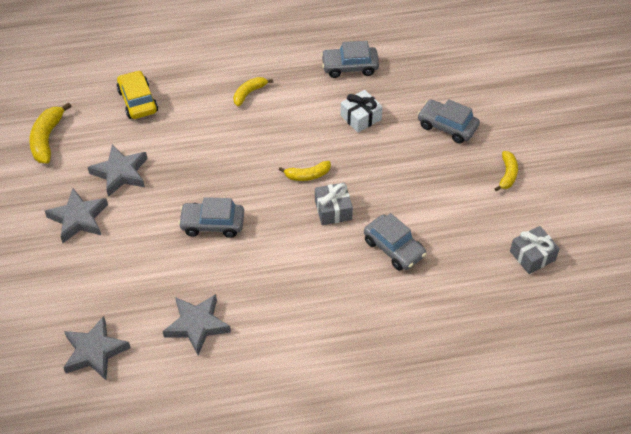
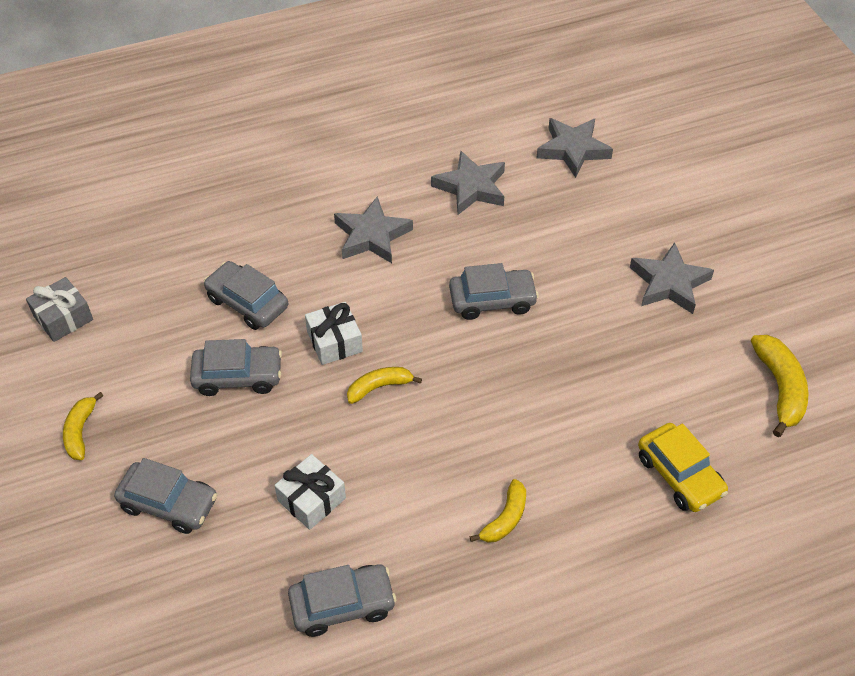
camera: 170 degrees right, 0 degrees up
(120, 173) = (646, 352): grey star -> grey star (372, 236)
(333, 210) = (334, 342): grey gift -> white gift
(403, 195) = (238, 376): none -> grey car

